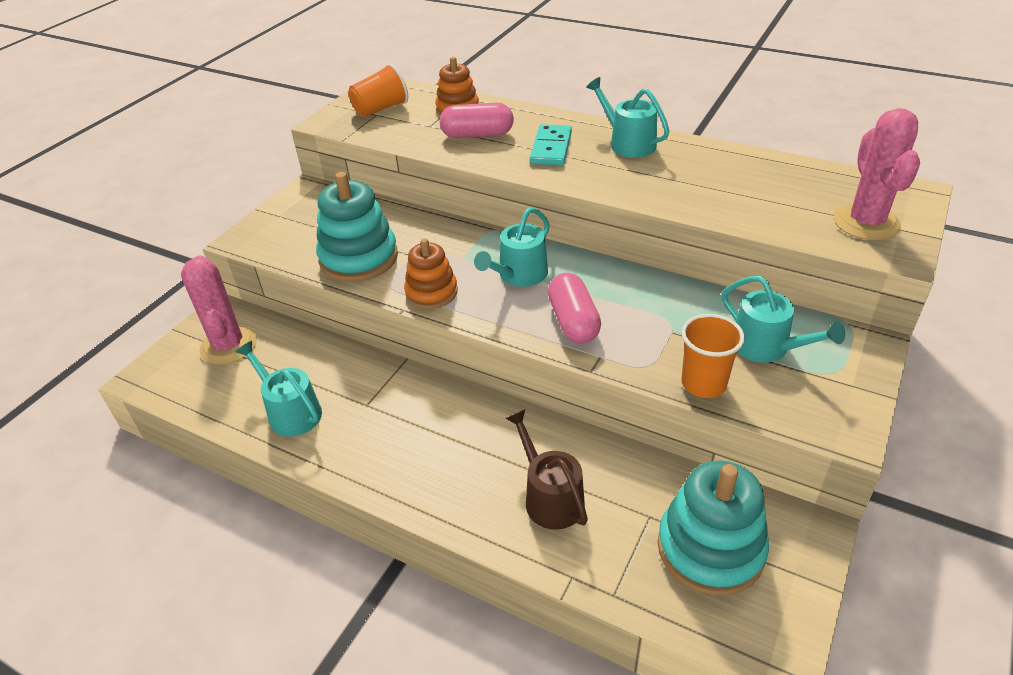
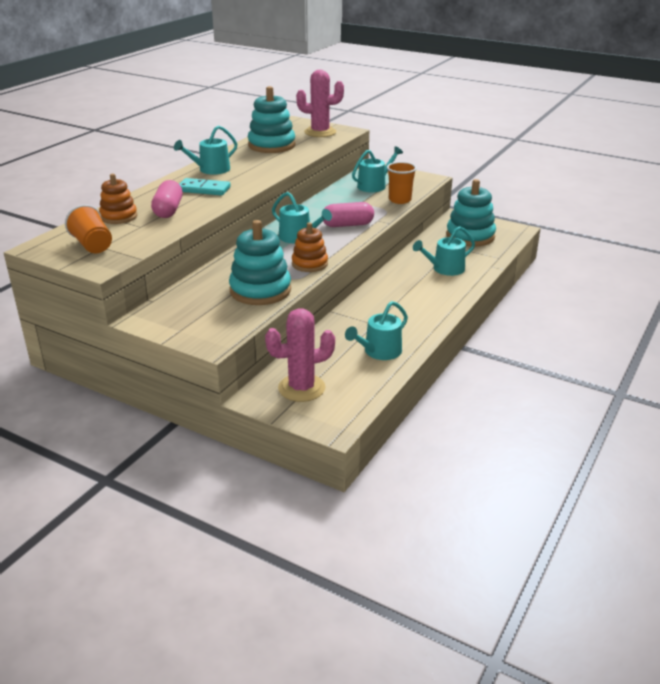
camera: 90 degrees left, 10 degrees down
(550, 497) = (445, 269): brown watering can -> turquoise watering can
(762, 180) = (271, 145): none -> turquoise stacking toy

